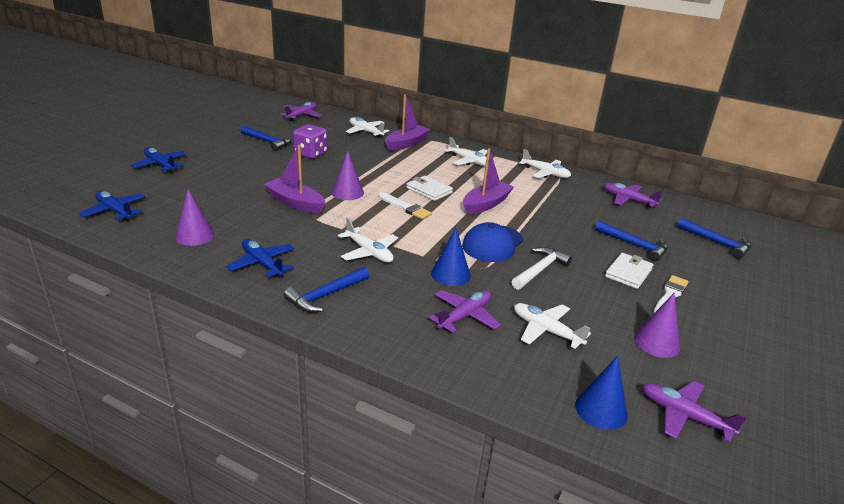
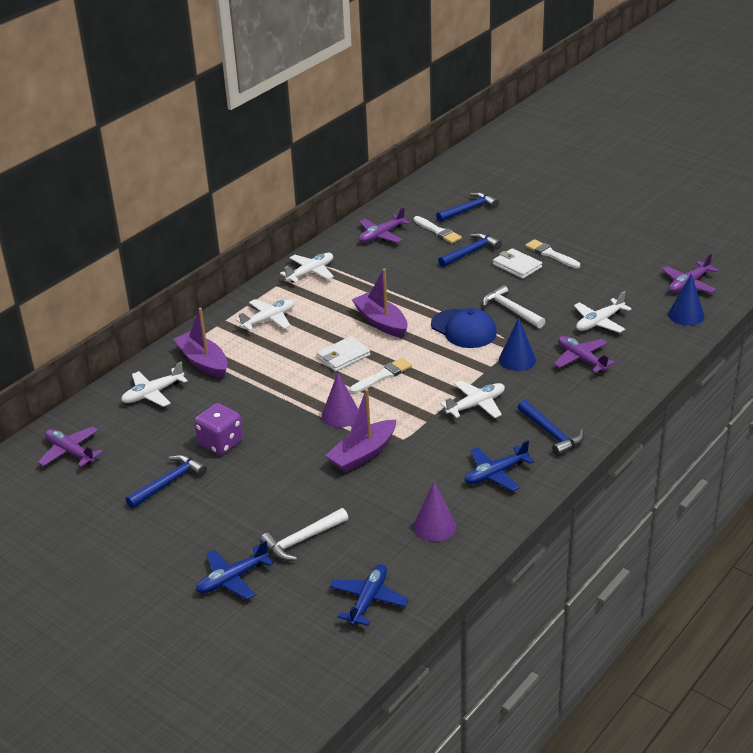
camera: 75 degrees left, 5 degrees up
(115, 211) = (368, 600): blue plane -> blue plane turned 150 degrees clockwise
(194, 185) = (302, 540): none -> white hammer
(656, 342) = (612, 275): purple cone -> none
(658, 227) = (438, 231): none -> white brush

